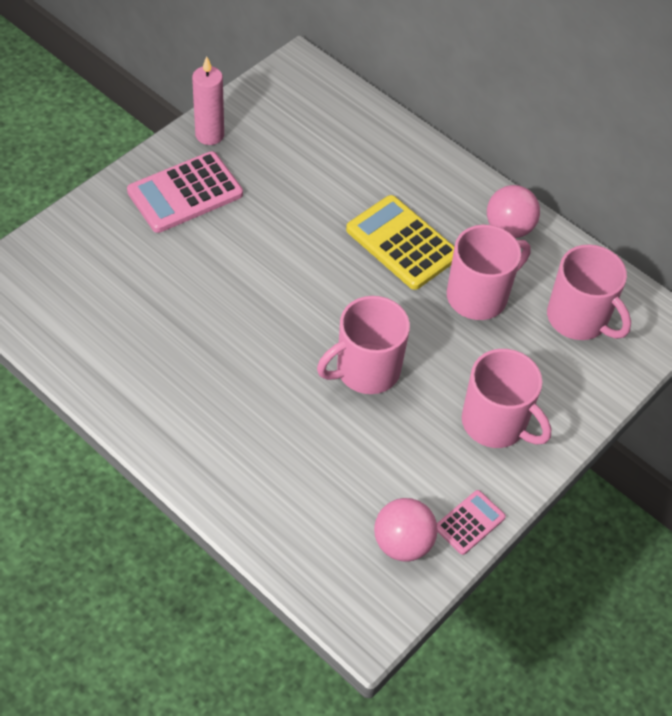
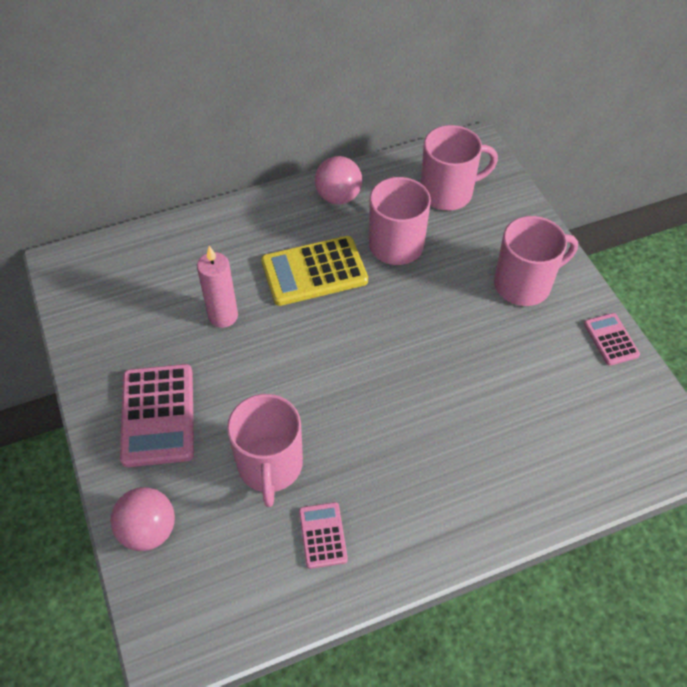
camera: 60 degrees left, 0 degrees up
(128, 349) = (322, 535): none -> pink calculator
(209, 135) = (98, 368): pink candle -> pink candle (223, 316)
(366, 370) = (434, 350): pink mug -> pink mug (270, 466)
(402, 543) = (615, 393): pink ball -> pink ball (148, 530)

